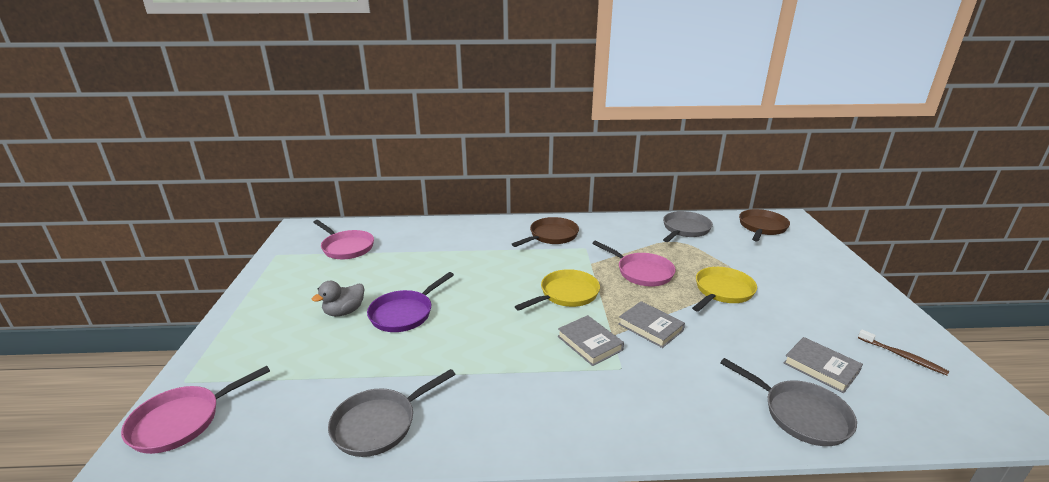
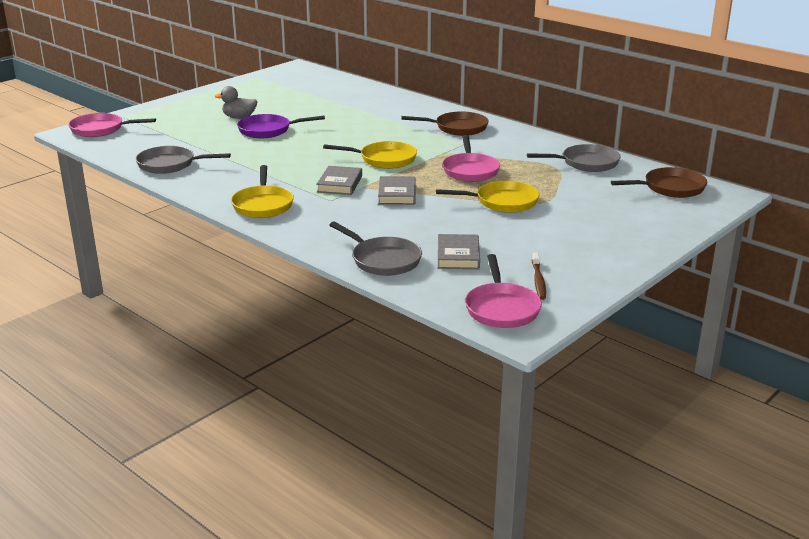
camera: 45 degrees right, 0 degrees up
(346, 247) = (303, 87): pink pan -> pink pan (501, 308)
(582, 417) = (263, 205): none -> yellow pan
(800, 415) = (383, 260): grey pan -> grey pan turned 45 degrees counterclockwise

